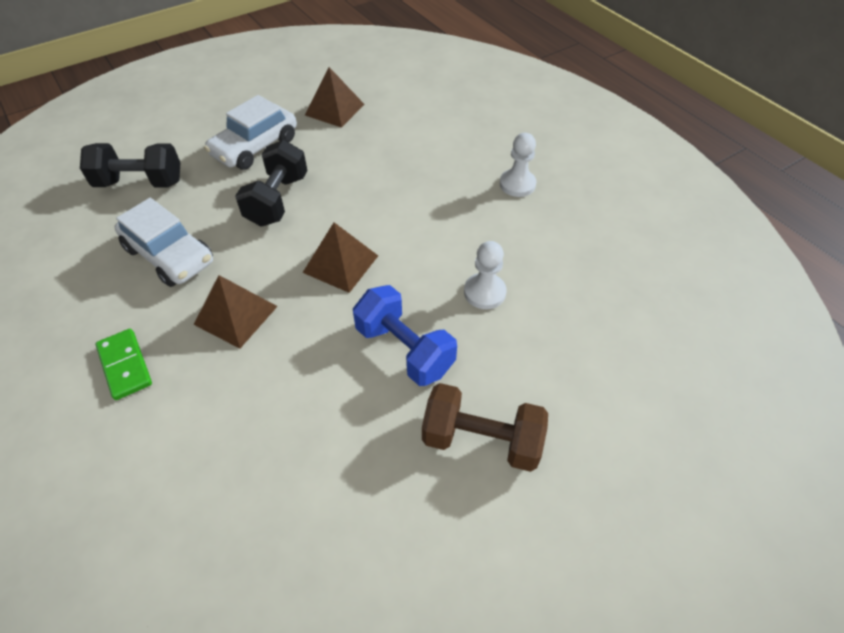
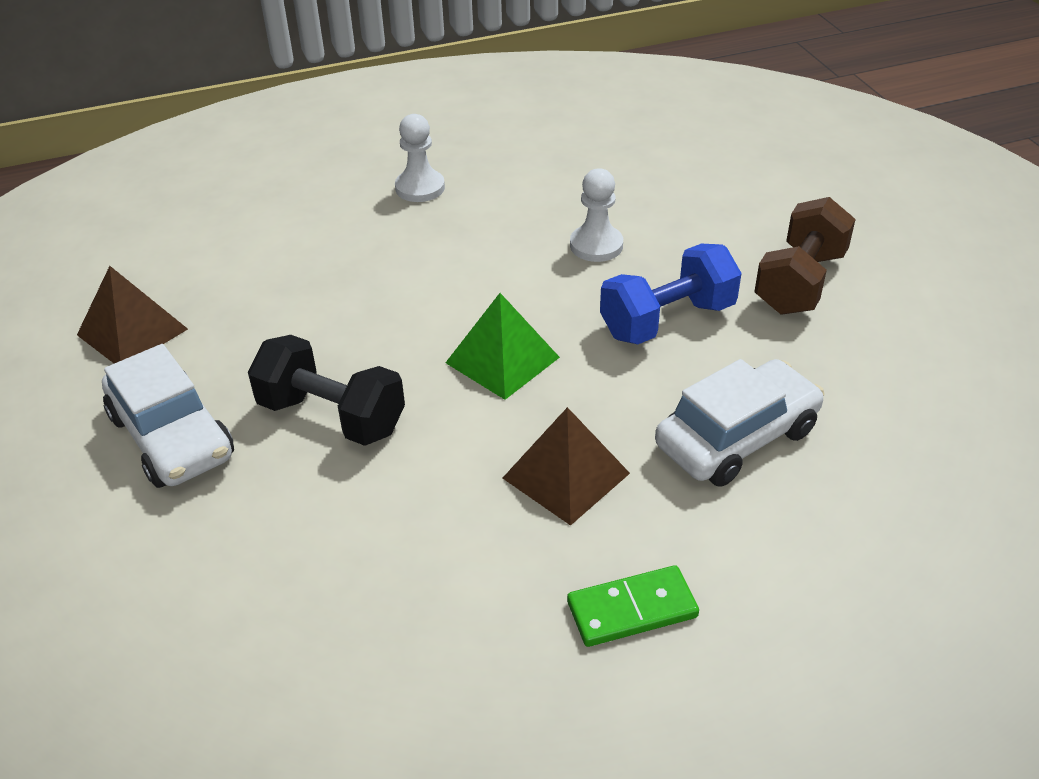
camera: 75 degrees left, 10 degrees down
(140, 182) = (177, 608): black dumbbell -> none
(170, 255) = (405, 557): white car -> white car (736, 437)
(340, 264) = (502, 360): brown pyramid -> green pyramid

